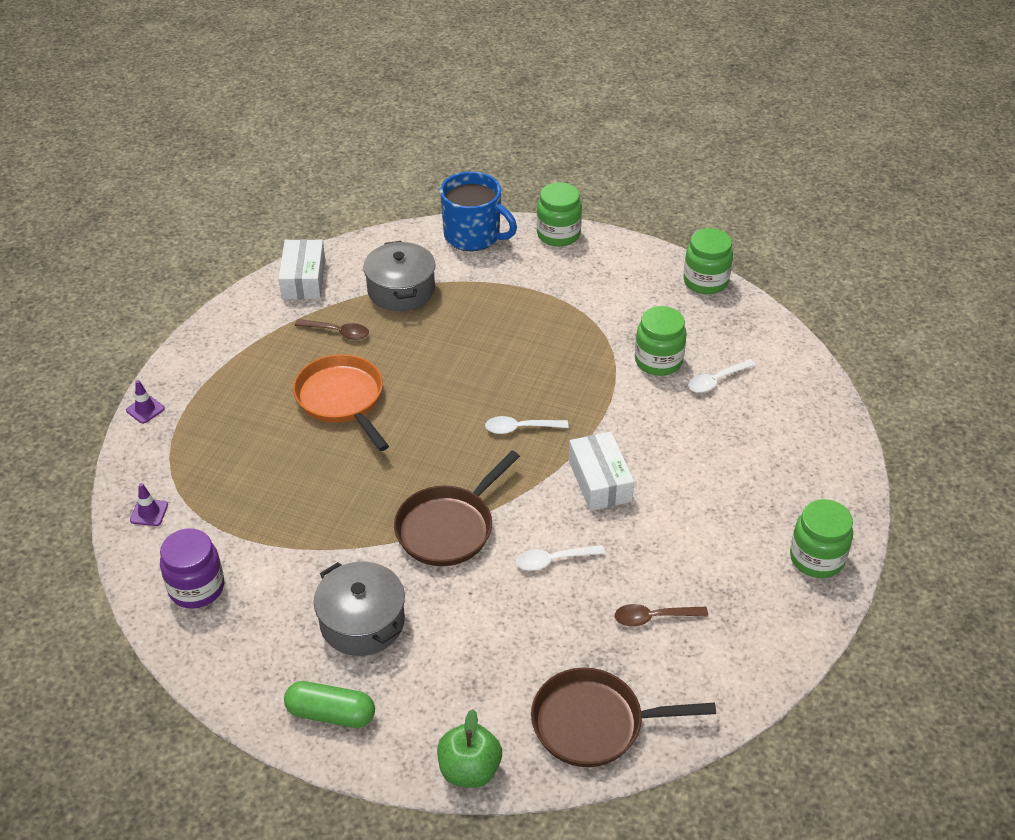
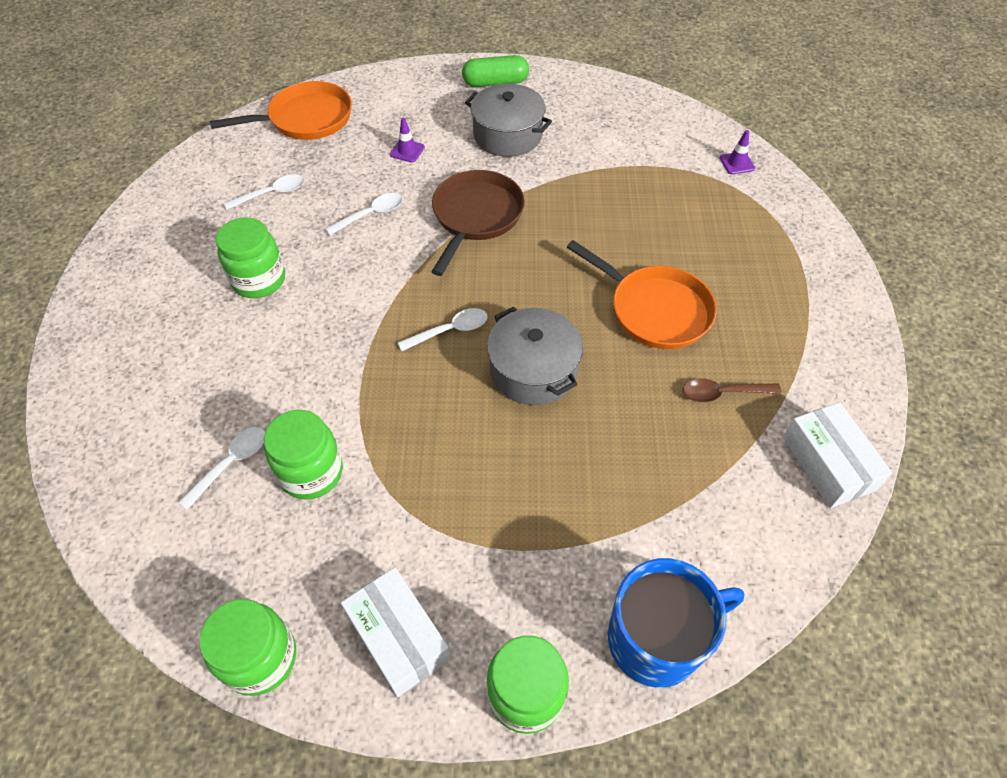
camera: 160 degrees right, 10 degrees up
(145, 409) = (833, 244): purple traffic cone -> purple traffic cone (407, 151)
(196, 588) = (649, 125): purple jar -> none
(401, 290) = (693, 487): grey pot -> grey pot (533, 370)
(469, 770) = (386, 78): green apple -> none
(473, 236) = (657, 639): blue mug -> blue mug turned 150 degrees clockwise
(594, 723) = (305, 119): brown pan -> orange pan
(600, 481) = (347, 297): white box -> white box (398, 637)
(653, 617) = (272, 193): brown spoon -> white spoon
(816, 558) = (120, 278): green jar -> green jar (259, 280)

